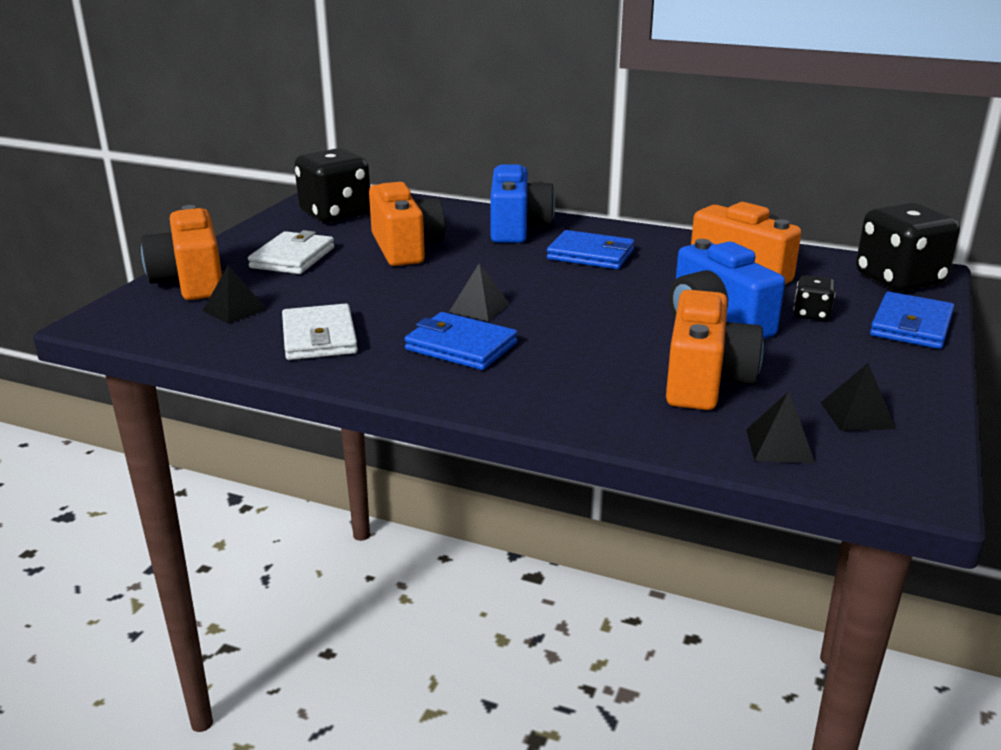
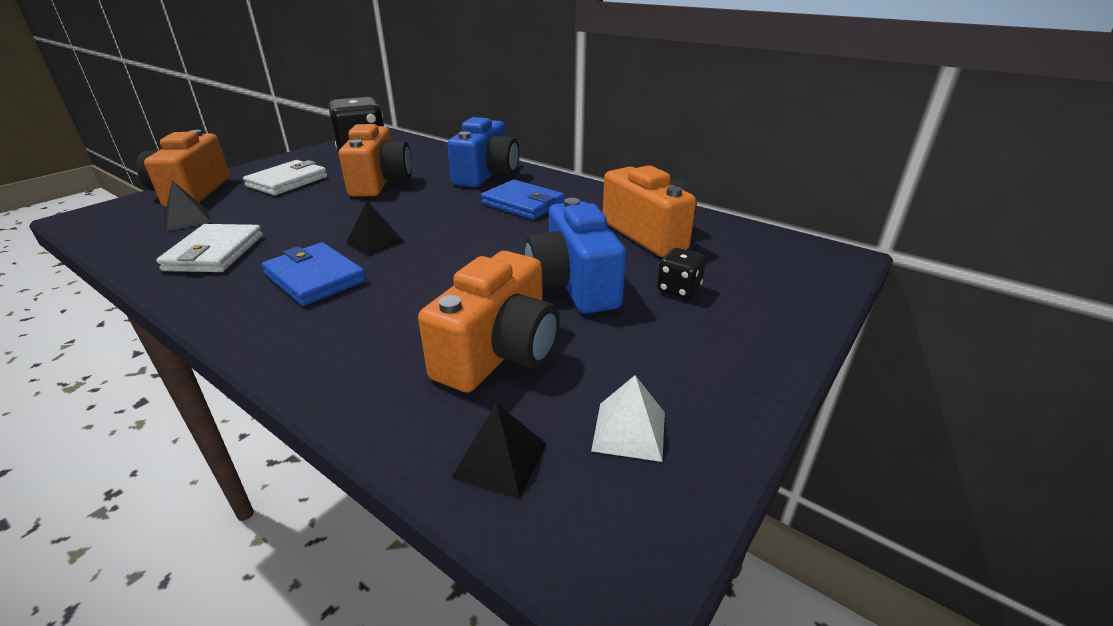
camera: 15 degrees right, 5 degrees up
(857, 415) = (629, 431): black pyramid -> white pyramid
(899, 280) = (802, 262): black dice -> none
(911, 325) = (779, 318): blue wallet -> none

